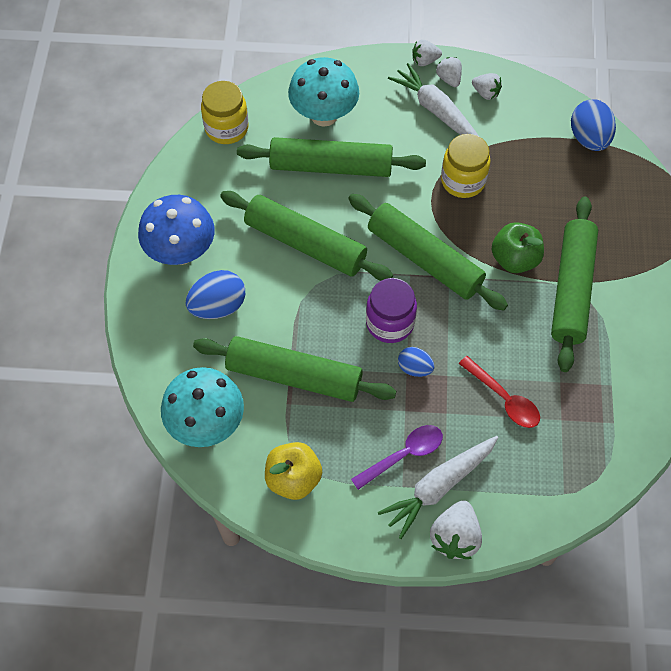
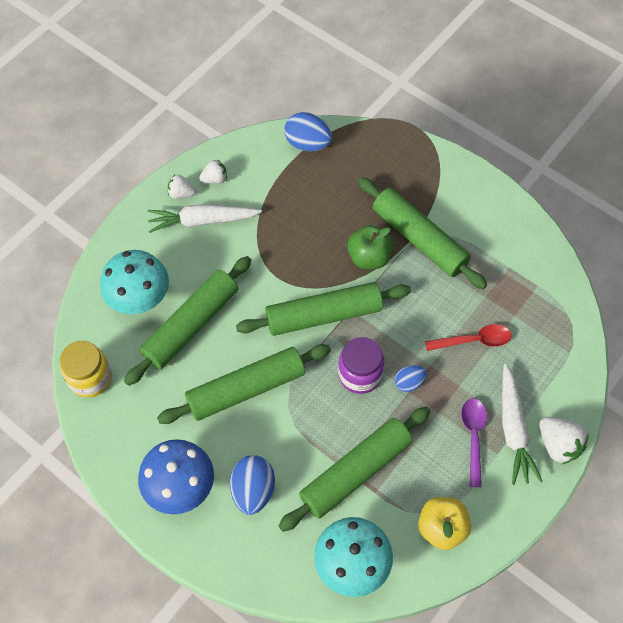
camera: 55 degrees left, 0 degrees up
(425, 61) = (151, 198): white strawberry -> none
(463, 181) = (278, 245): yellow jar -> none

